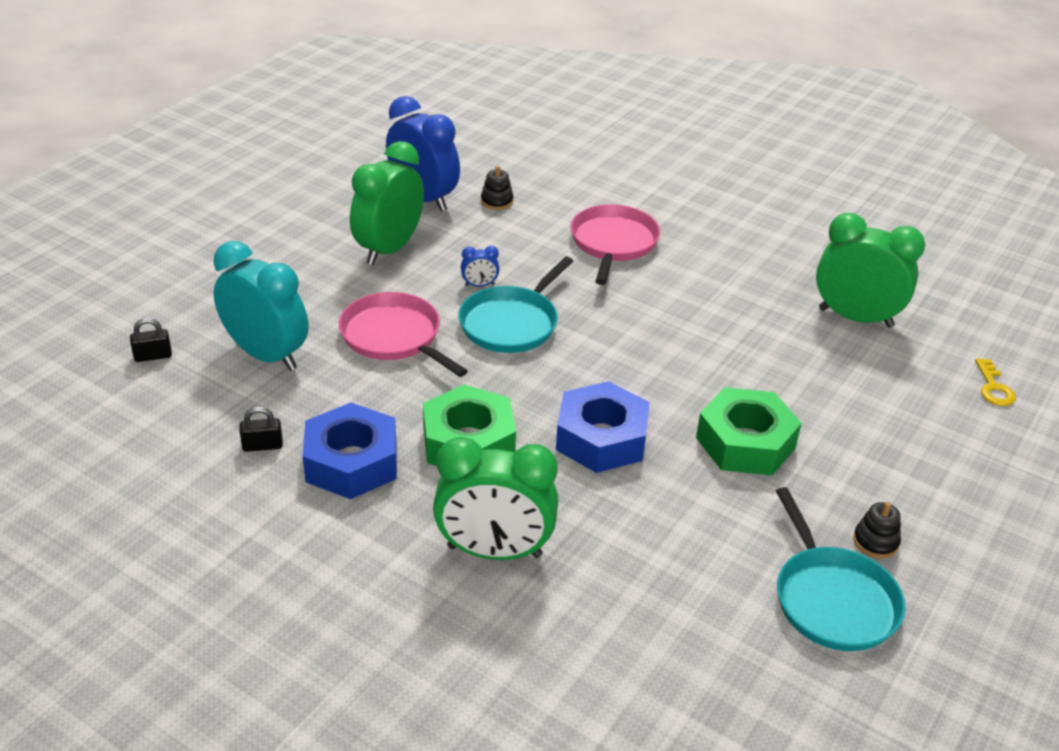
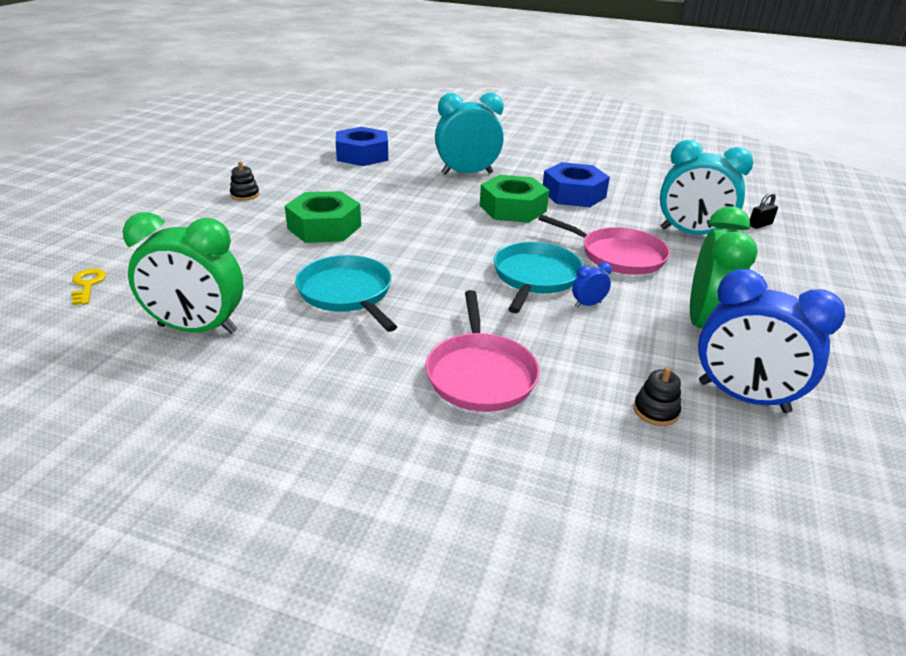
camera: 165 degrees right, 5 degrees down
(262, 446) = (631, 195): black padlock -> none
(494, 551) = (467, 173): green clock -> turquoise clock
(601, 438) = (427, 219): blue nut -> blue nut (362, 155)
(833, 600) = (279, 175): turquoise pan -> turquoise pan (347, 293)

